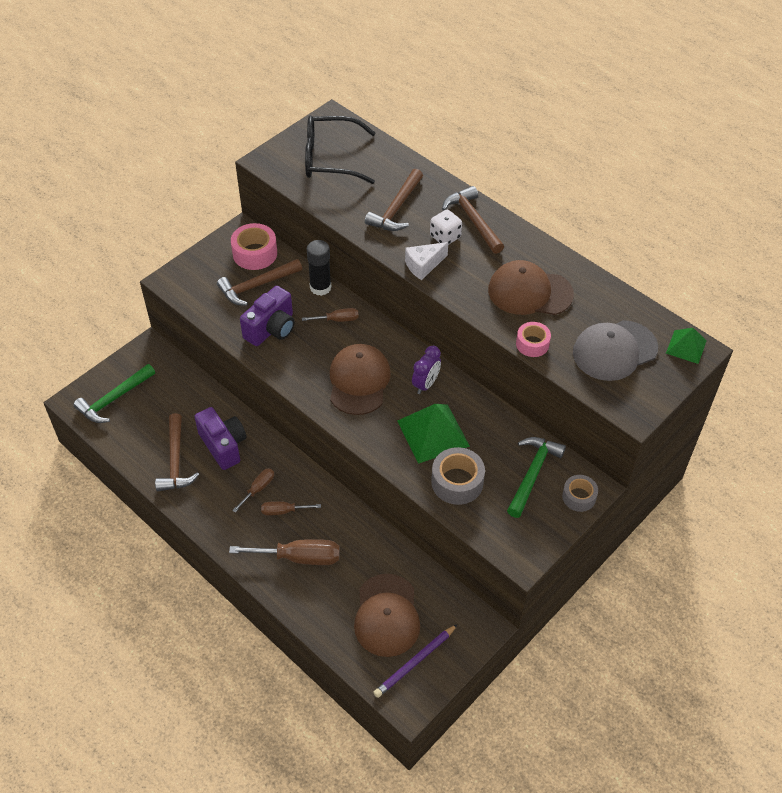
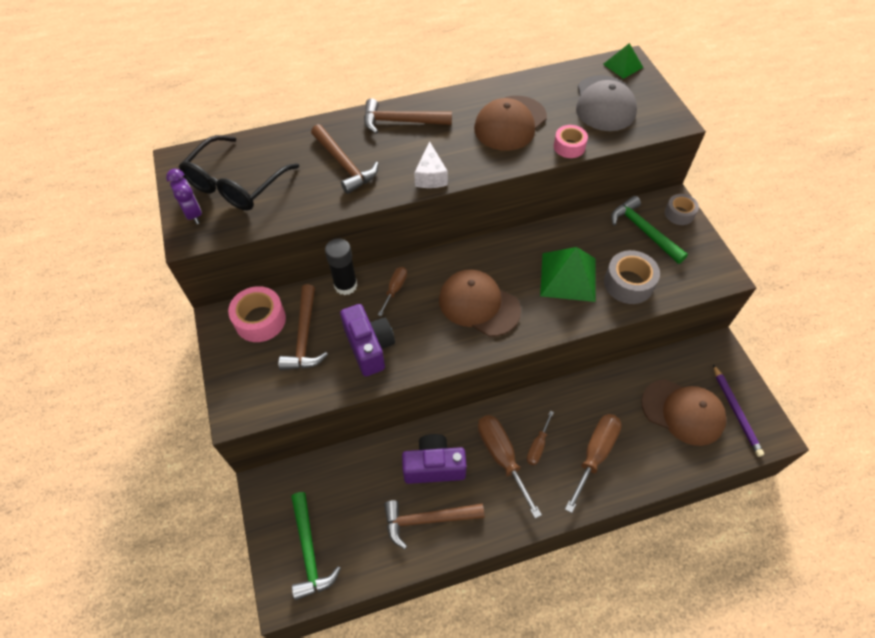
camera: 60 degrees left, 5 degrees up
(176, 461) = (427, 520): brown hammer -> brown hammer turned 150 degrees clockwise
(258, 489) = (501, 457): brown screwdriver -> brown screwdriver, size x1.79
(425, 384) = (512, 258): purple clock -> purple clock (193, 214)
(445, 237) = (406, 147): white dice -> none

